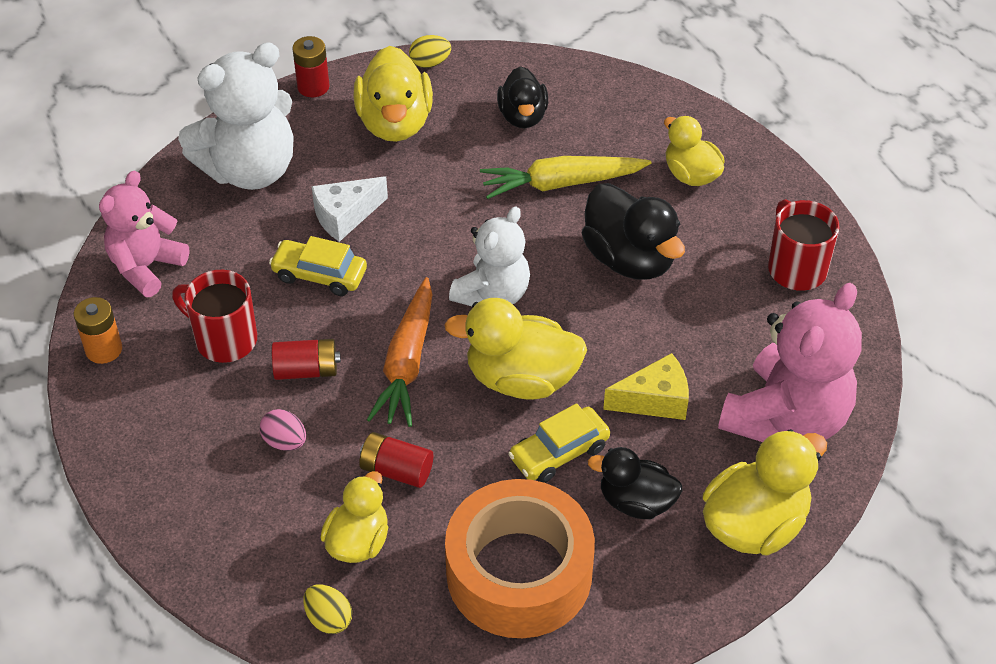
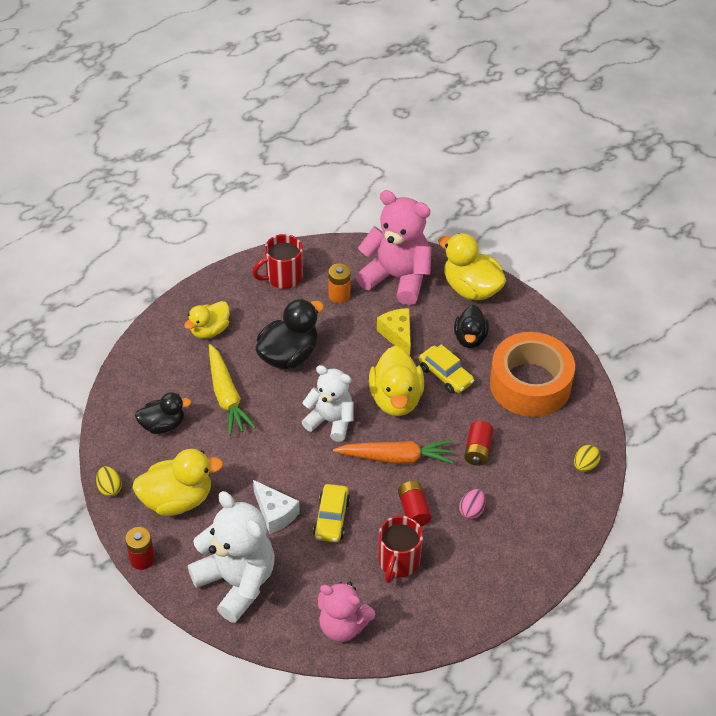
camera: 100 degrees left, 0 degrees up
(104, 349) = (422, 632): orange battery -> orange battery (339, 295)
(358, 541) = (531, 460): yellow duck -> none

